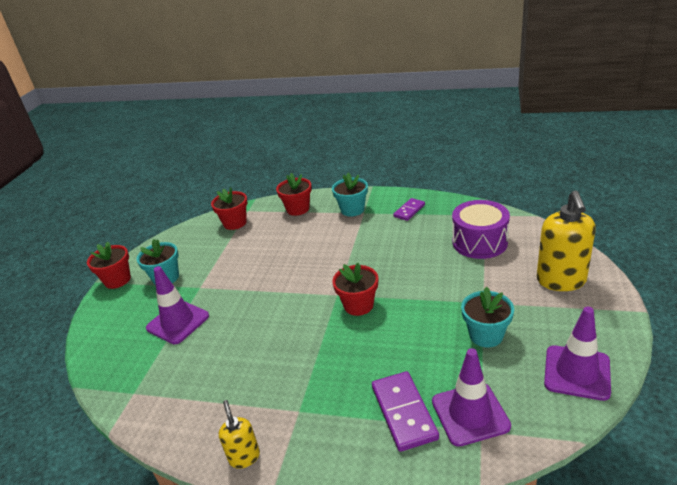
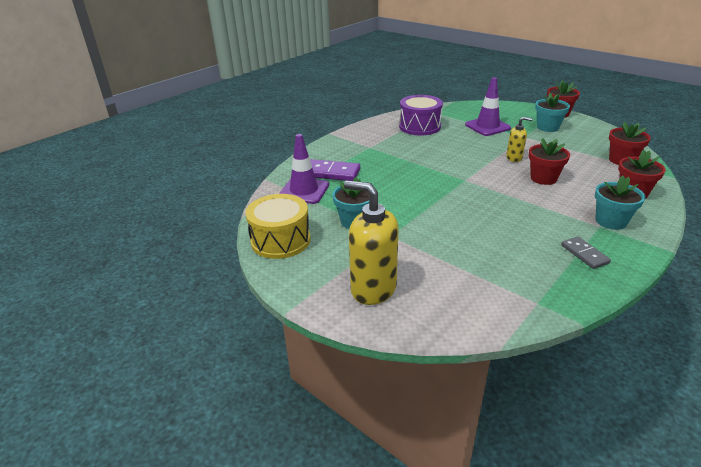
camera: 115 degrees right, 0 degrees up
(244, 457) = (357, 131): yellow soap dispenser -> yellow soap dispenser (514, 158)
(358, 305) = (443, 184): red flower pot -> red flower pot (543, 178)
(409, 211) = (584, 254): purple domino -> grey domino
(479, 242) = (480, 272): purple drum -> purple drum (420, 126)
(577, 372) = (280, 240): purple traffic cone -> yellow drum

